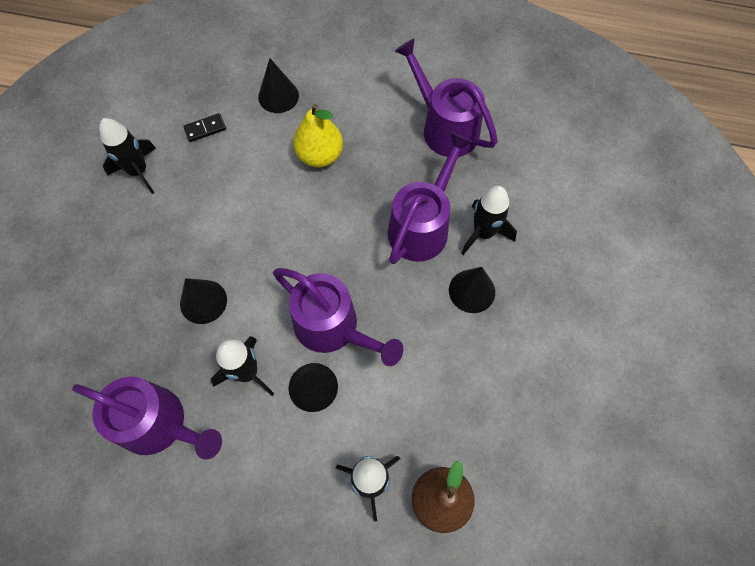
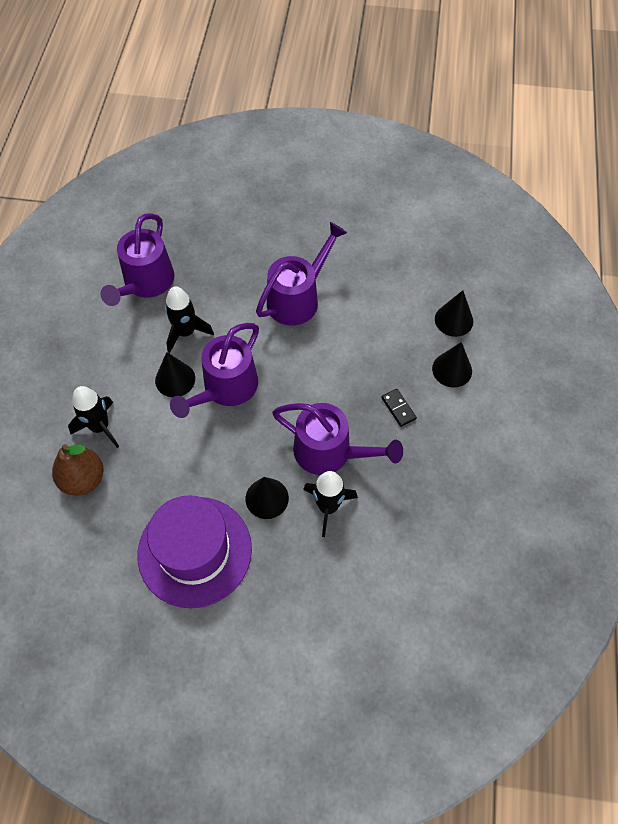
camera: 85 degrees right, 5 degrees down
(138, 171) = (357, 231): black rocket -> none
(203, 301) = (244, 294): black cone -> black cone (452, 369)
(205, 129) = (407, 270): black domino -> black domino (398, 408)
(320, 155) = (394, 361): yellow pear -> none
(444, 127) = (445, 467): purple watering can -> purple watering can (298, 298)
(531, 368) = (195, 551): none -> purple hat

